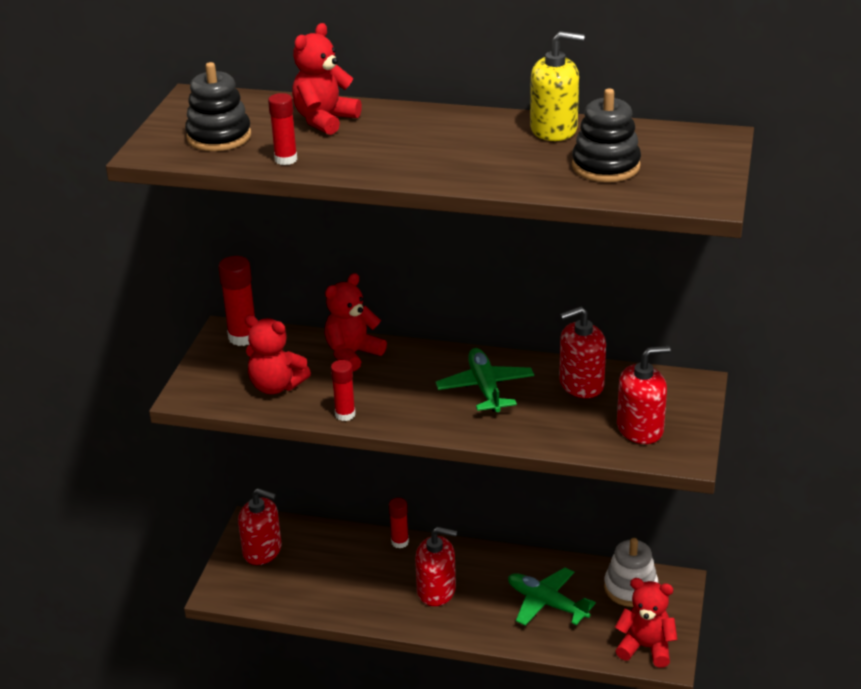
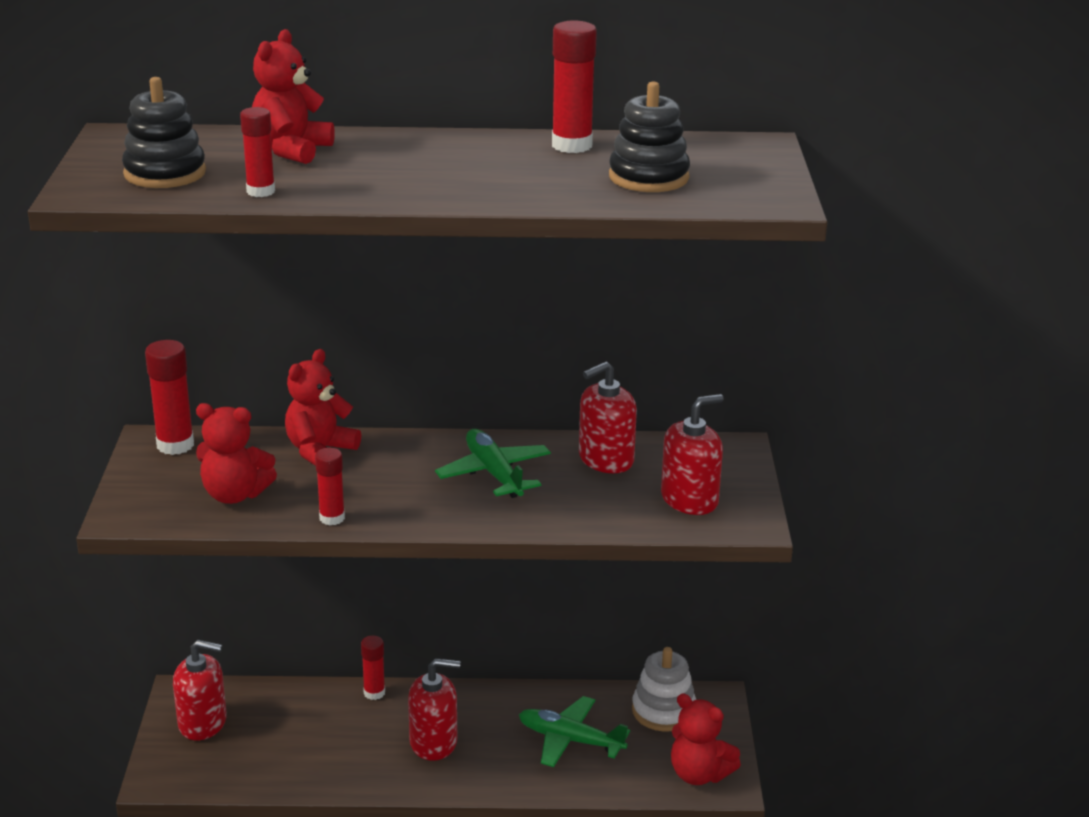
camera: 15 degrees left, 5 degrees down
(554, 129) = (572, 145): yellow soap dispenser -> red glue stick
(645, 647) = (699, 774): red teddy bear -> red teddy bear turned 150 degrees counterclockwise

